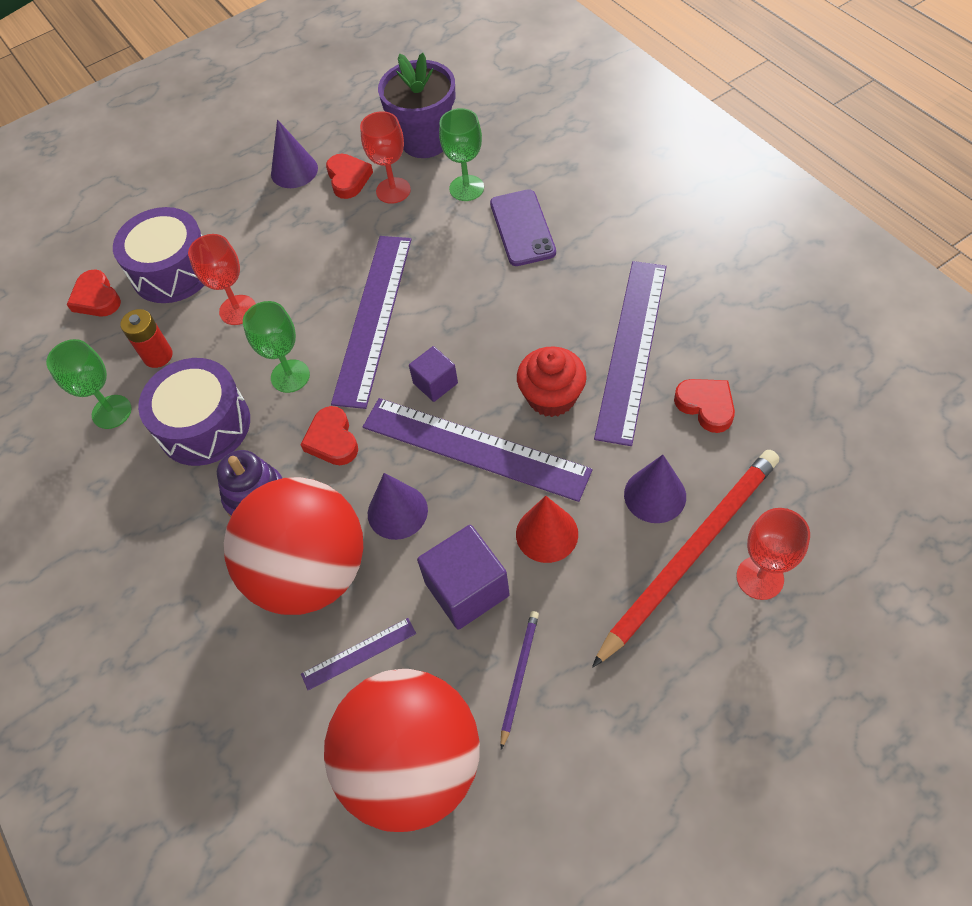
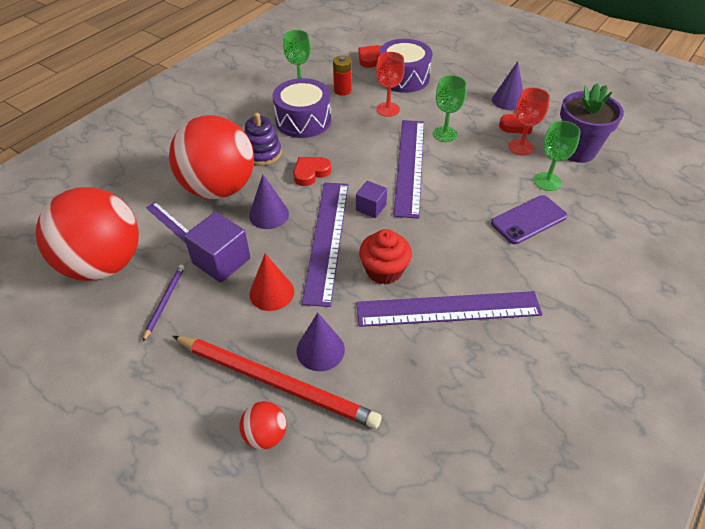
camera: 65 degrees right, 10 degrees down
(290, 376) = (349, 143): green goblet -> green goblet (444, 134)
(373, 318) = (409, 166): purple ruler -> purple ruler turned 75 degrees counterclockwise
(519, 676) = (165, 301): purple pencil -> purple pencil turned 75 degrees counterclockwise
(706, 406) = (414, 369): red heart -> none
(760, 578) = (265, 434): red goblet -> red ball

